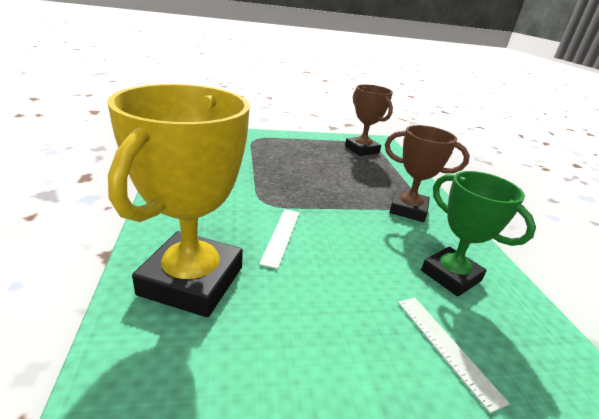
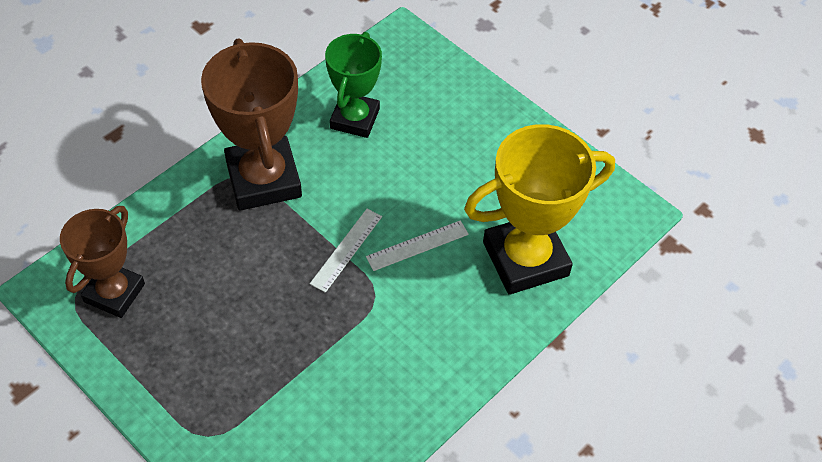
camera: 125 degrees left, 25 degrees up
(408, 210) = (264, 179): brown trophy -> brown trophy, size x1.55
(446, 347) = (439, 103): white ruler -> white ruler (346, 249)

